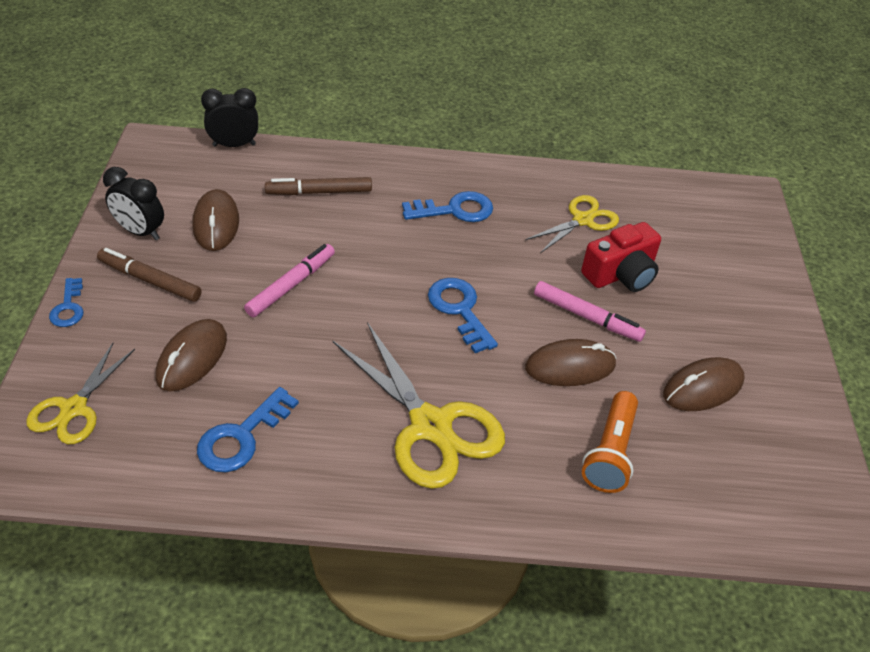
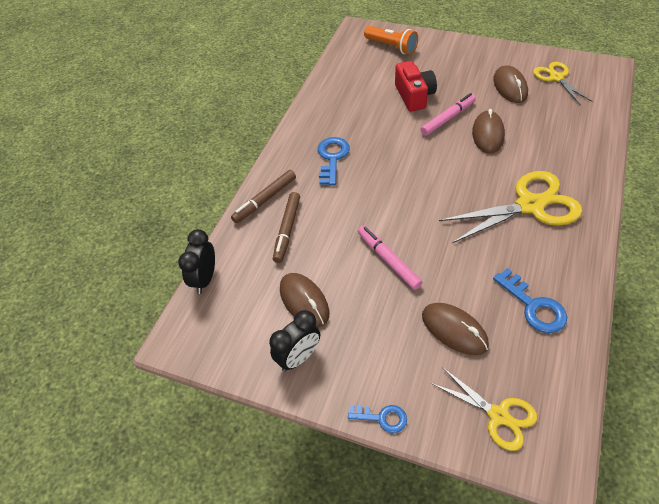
camera: 65 degrees left, 5 degrees up
(150, 280) = (362, 353): brown marker -> brown marker (265, 200)
(216, 223) = (304, 301): brown mouse -> brown mouse turned 45 degrees clockwise
(459, 310) = (431, 173): blue key -> none
(582, 220) = (360, 100): yellow scissors -> yellow scissors (556, 78)
(610, 453) = (554, 133): orange flashlight -> orange flashlight (391, 47)

